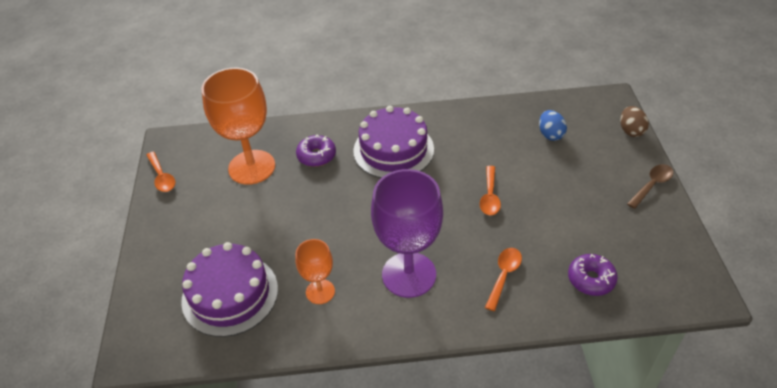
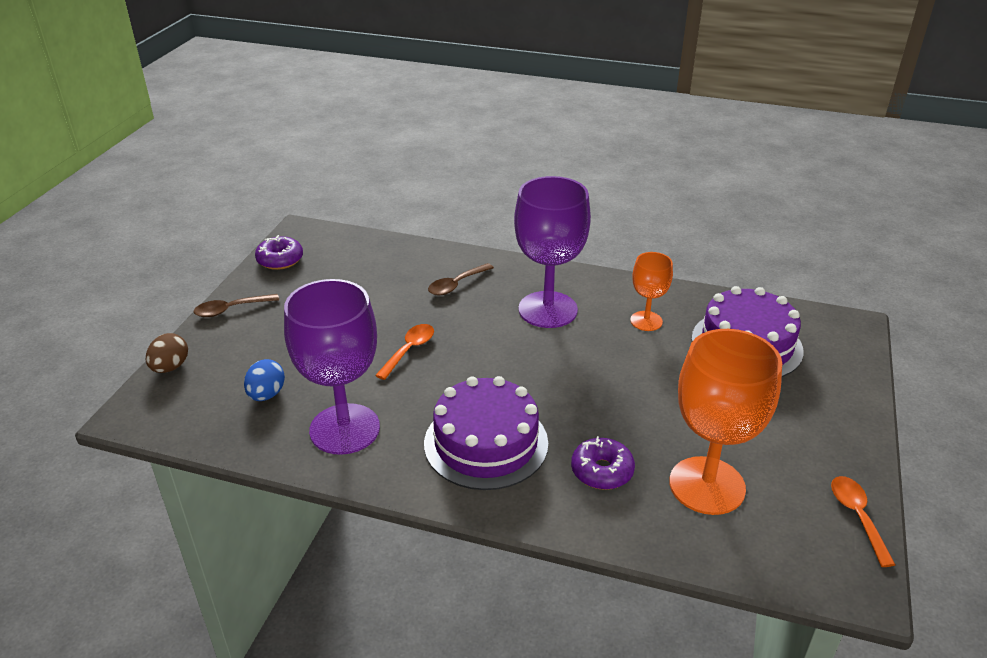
camera: 160 degrees left, 10 degrees down
(483, 130) = (344, 429): none -> purple goblet
(504, 276) = (456, 285): orange spoon -> brown spoon
(591, 279) = (381, 262): purple donut -> purple donut (280, 260)

